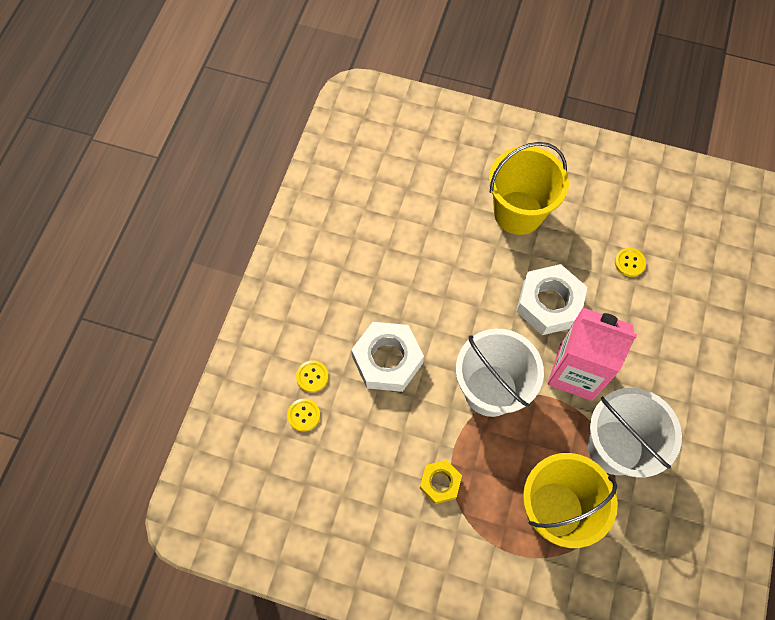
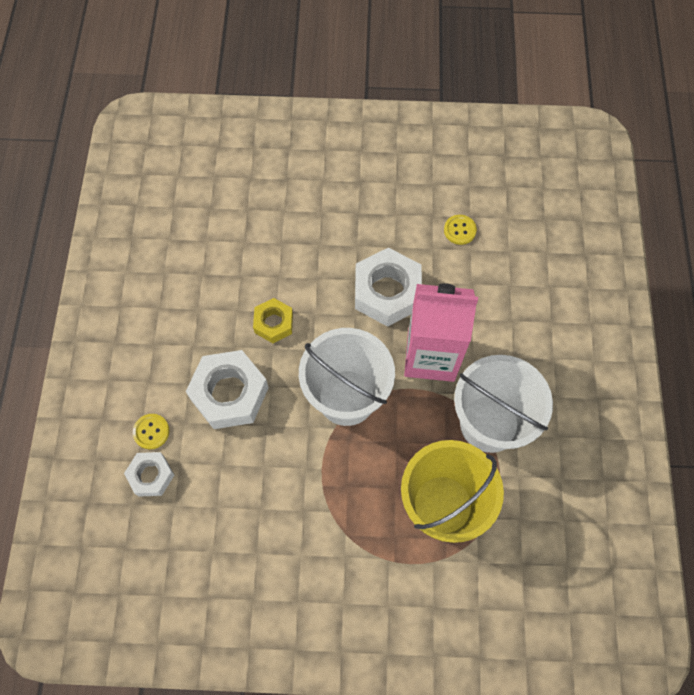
camera: 15 degrees left, 0 degrees up
(304, 415) = (151, 476): yellow button -> white nut
(440, 483) = (315, 509): yellow nut -> yellow nut (273, 323)
(518, 212) = (333, 205): yellow bucket -> none

